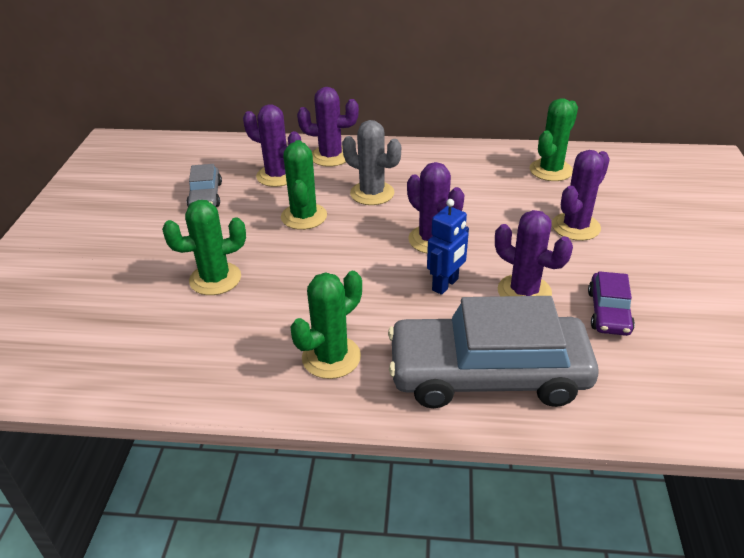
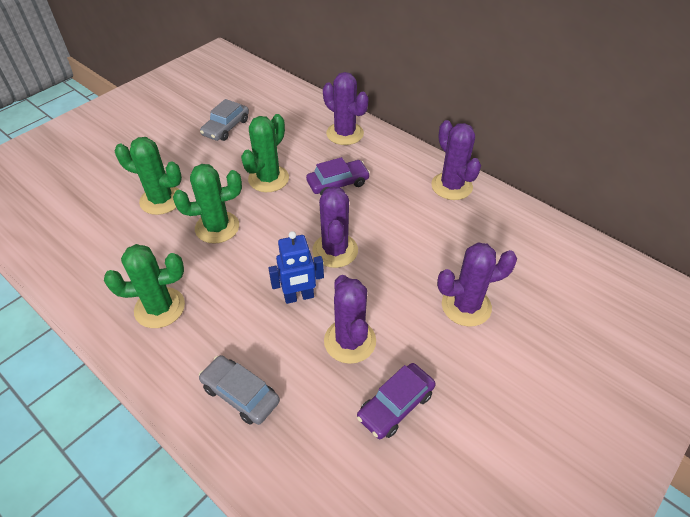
camera: 35 degrees right, 10 degrees up
(277, 176) = (289, 133): purple cactus -> purple cactus (451, 186)
(372, 193) = (338, 183): grey cactus -> purple car
(488, 374) = (240, 394): grey car -> grey car, size x0.46
(550, 170) = (511, 237): green cactus -> green cactus (217, 227)

